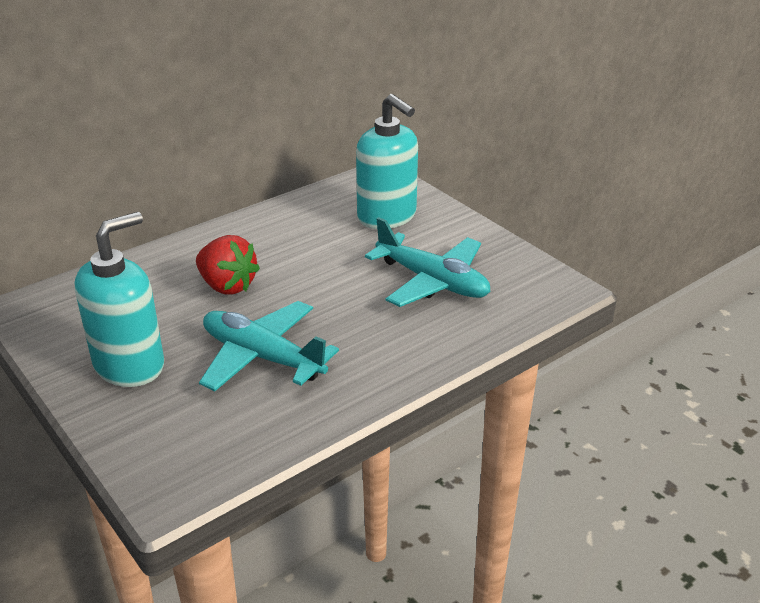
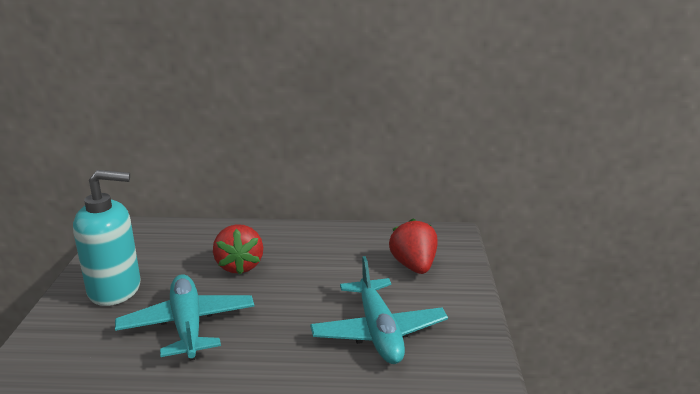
camera: 40 degrees right, 10 degrees down
(387, 217) = (414, 266): turquoise soap dispenser -> red strawberry

